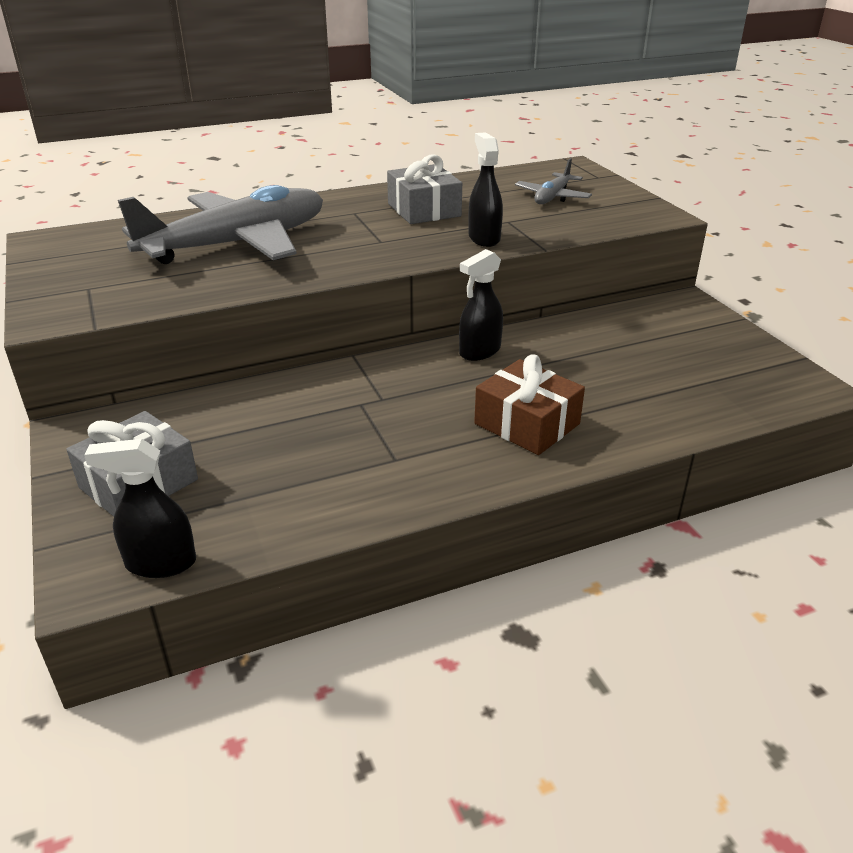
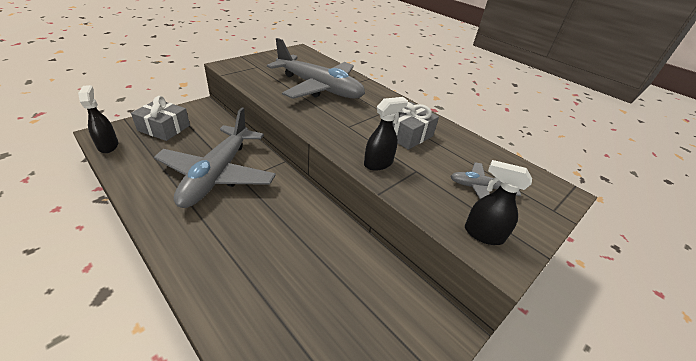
camera: 65 degrees right, 5 degrees up
(356, 422) = (217, 175): none -> grey plane
(479, 351) = (306, 208): black spray bottle -> black spray bottle (483, 234)
(527, 424) = (224, 243): brown gift -> none

